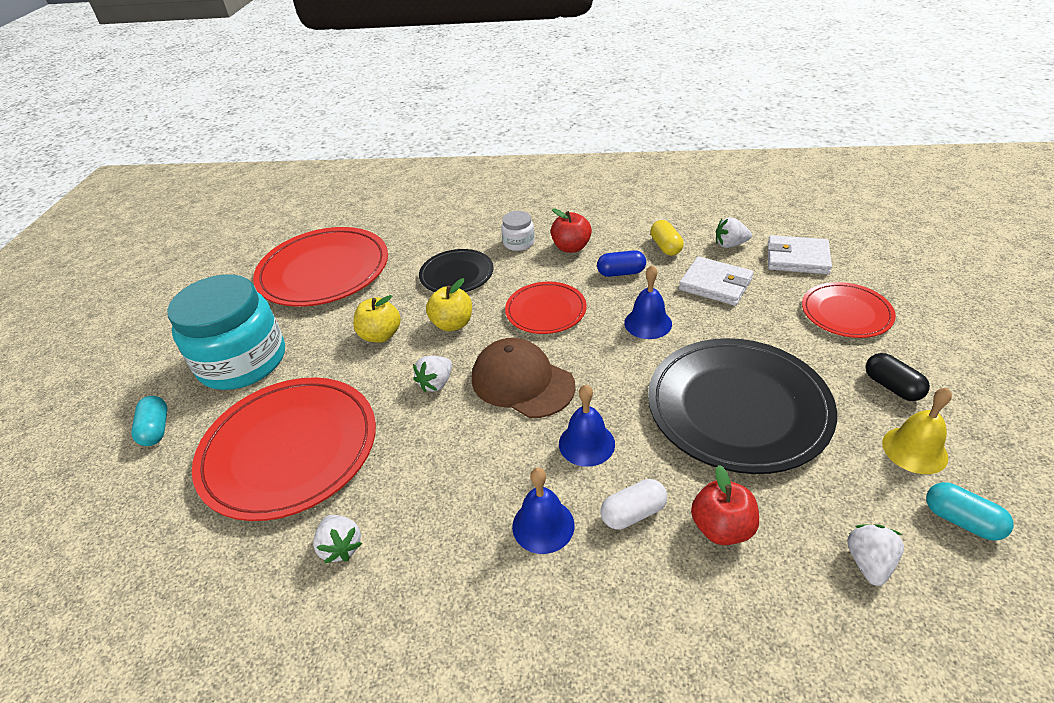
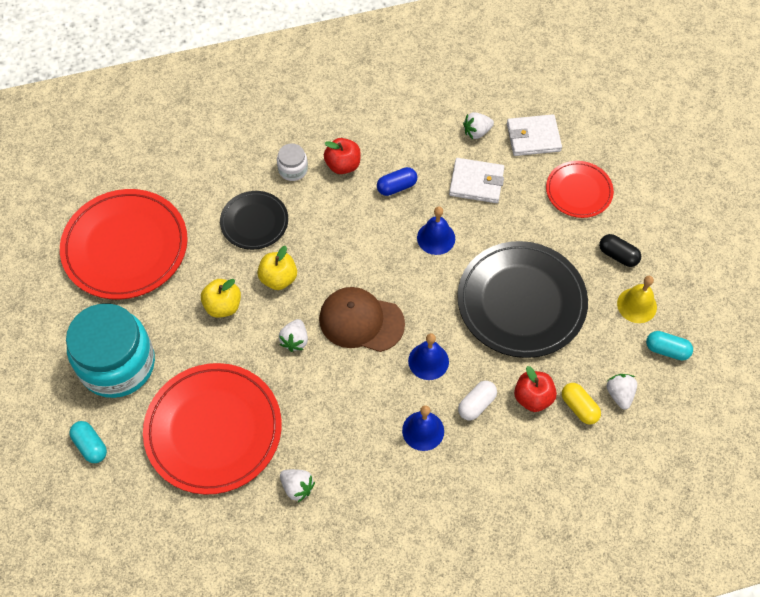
camera: 25 degrees left, 20 degrees up
(546, 311) = (350, 245): red plate -> none
(665, 247) = (424, 146): yellow capsule -> yellow capsule (579, 407)

